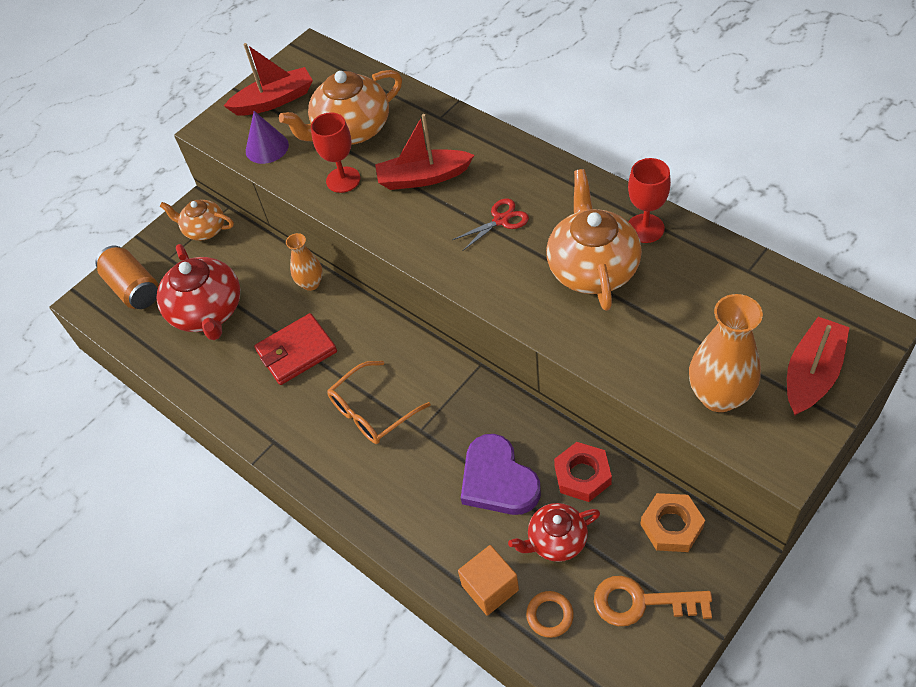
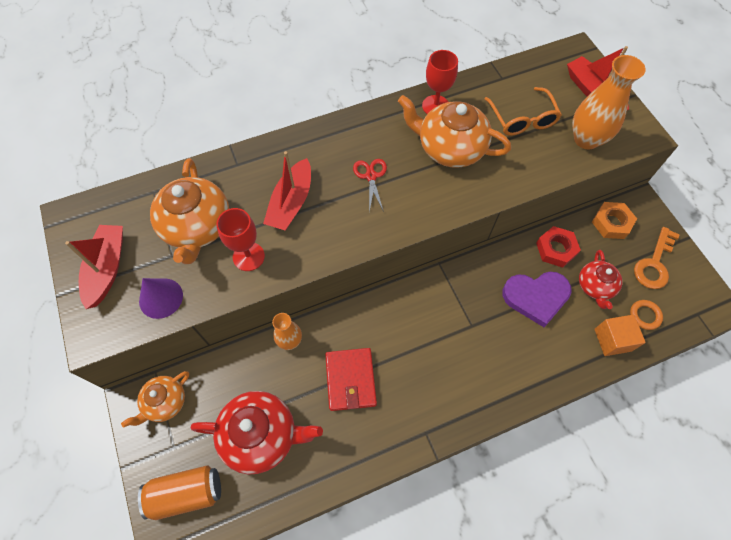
camera: 70 degrees left, 10 degrees up
(372, 411) = (438, 350): orange glasses -> orange glasses (522, 119)

